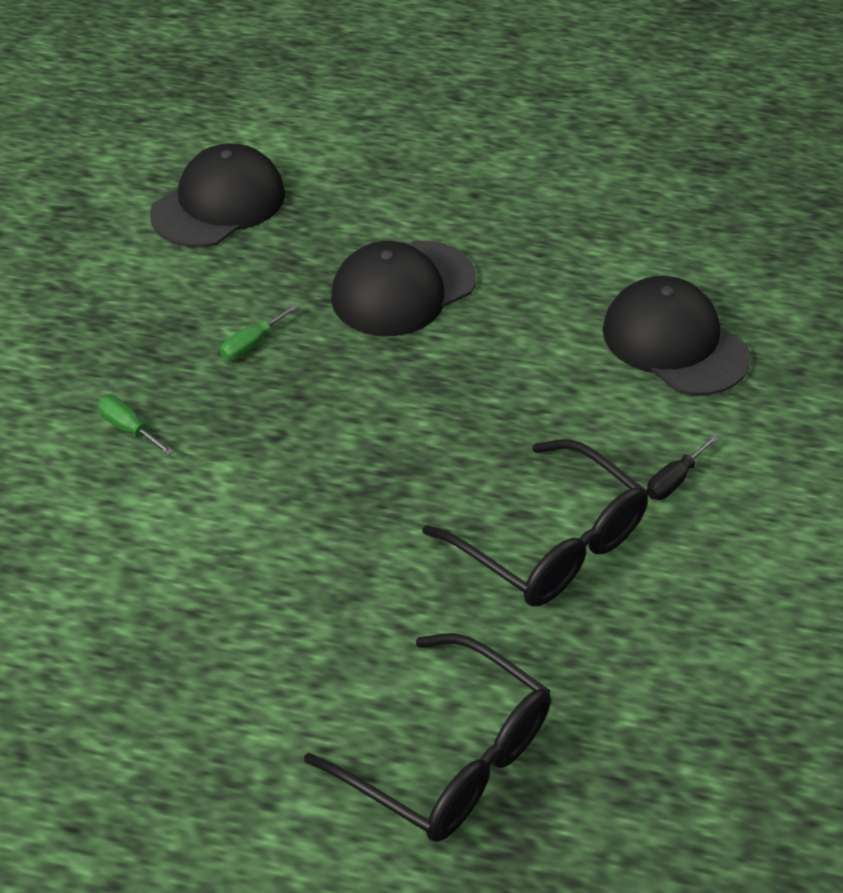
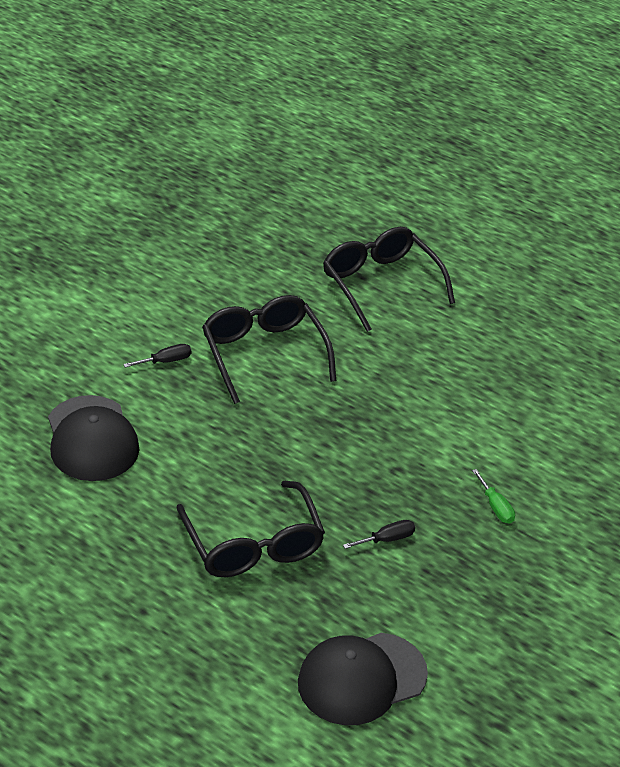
camera: 160 degrees left, 5 degrees down
(252, 344) = (387, 539): green screwdriver -> black screwdriver
(403, 289) = (253, 545): black cap -> black glasses

